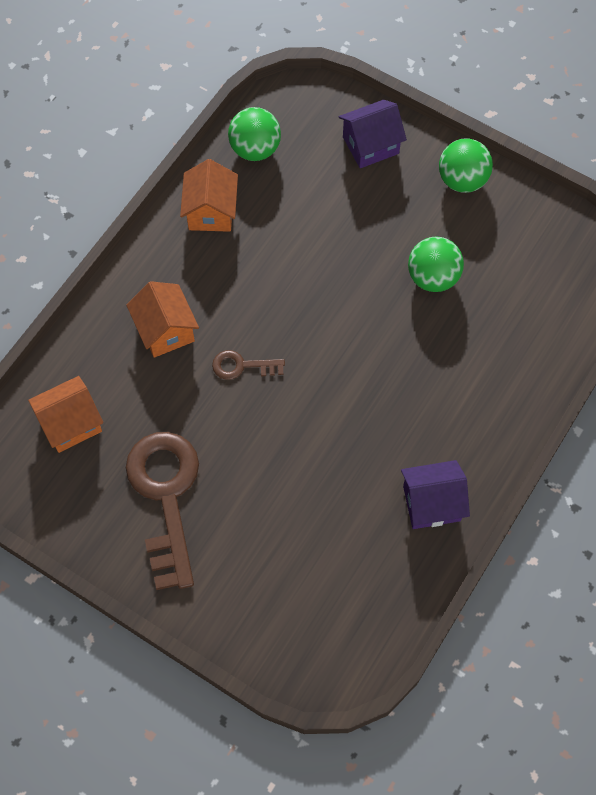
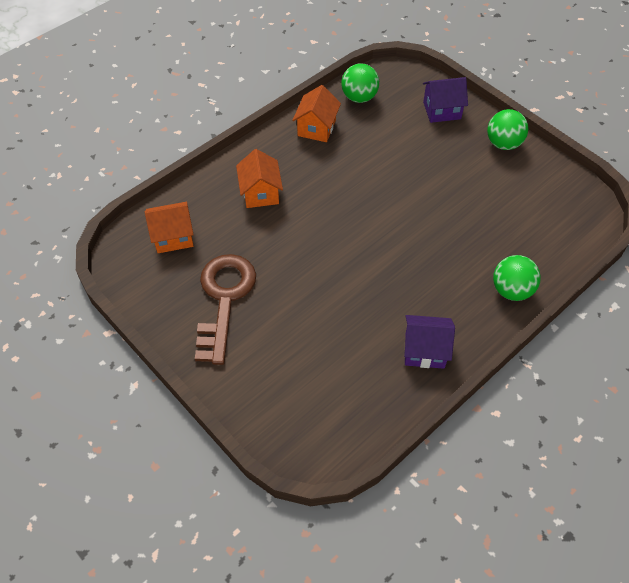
camera: 15 degrees right, 10 degrees down
(242, 366) = (308, 227): brown key -> none
(433, 277) = (465, 200): green ball -> green ball (511, 290)

